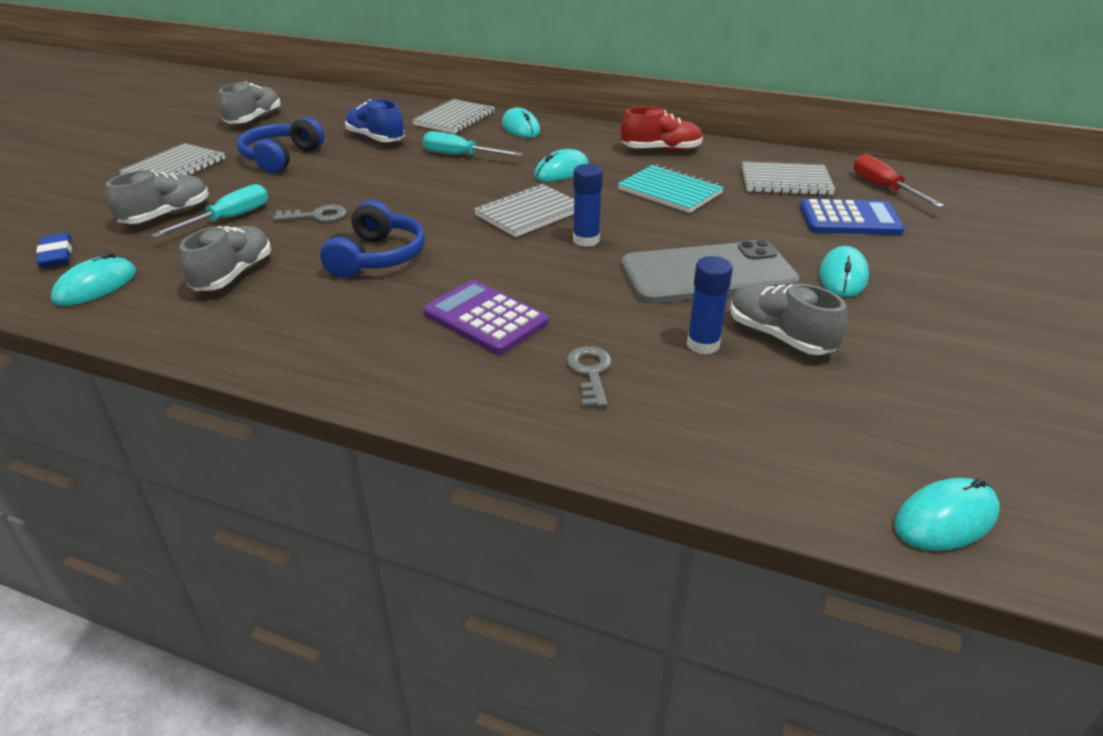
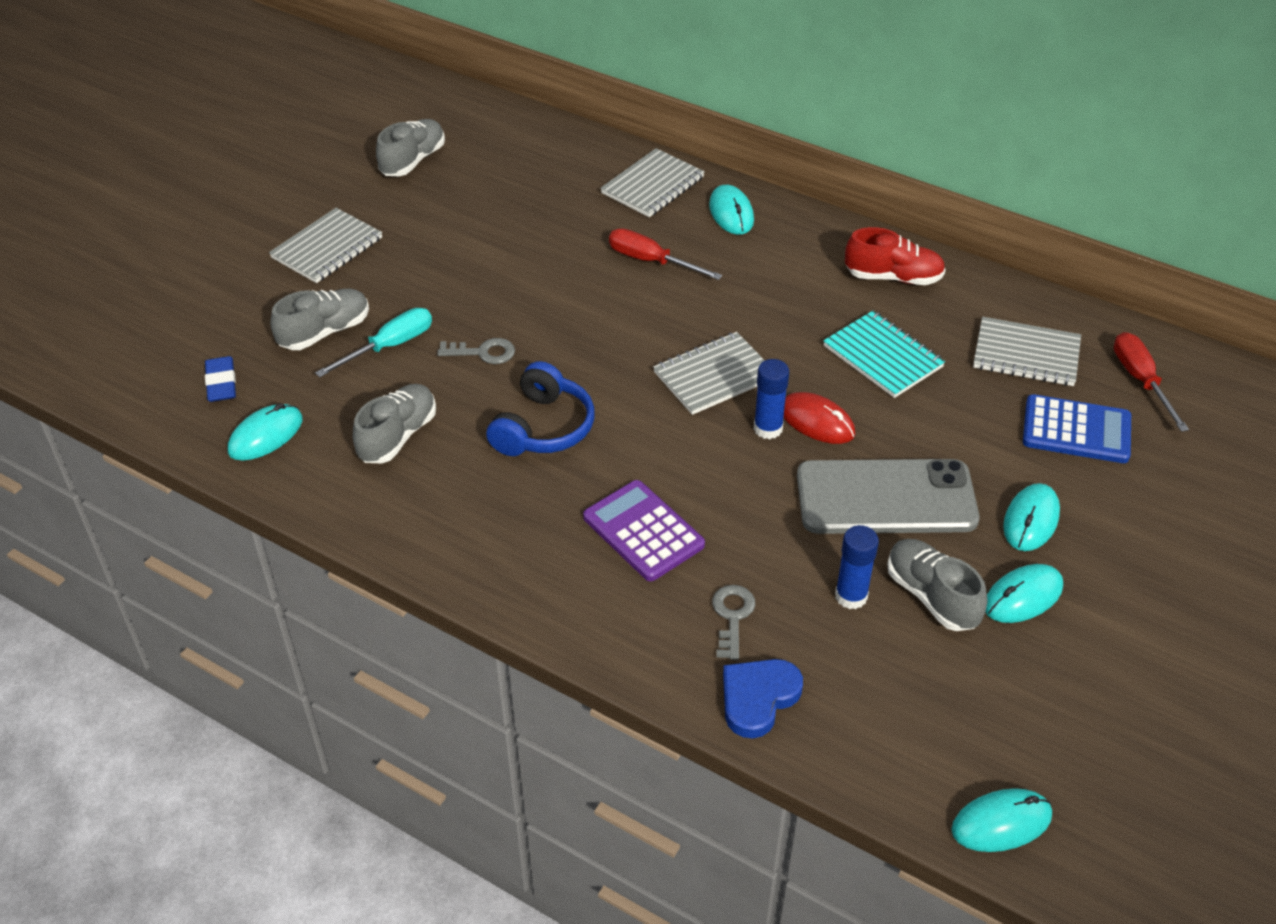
camera: 10 degrees right, 10 degrees up
(281, 158) = (445, 242): blue headphones -> none
(376, 139) = (555, 216): blue shoe -> none
(460, 155) = (651, 261): turquoise screwdriver -> red screwdriver
(561, 171) = (765, 304): turquoise mouse -> turquoise mouse (1023, 596)
(627, 232) = (816, 421): none -> red mouse
(637, 437) = (758, 698): none -> blue heart

